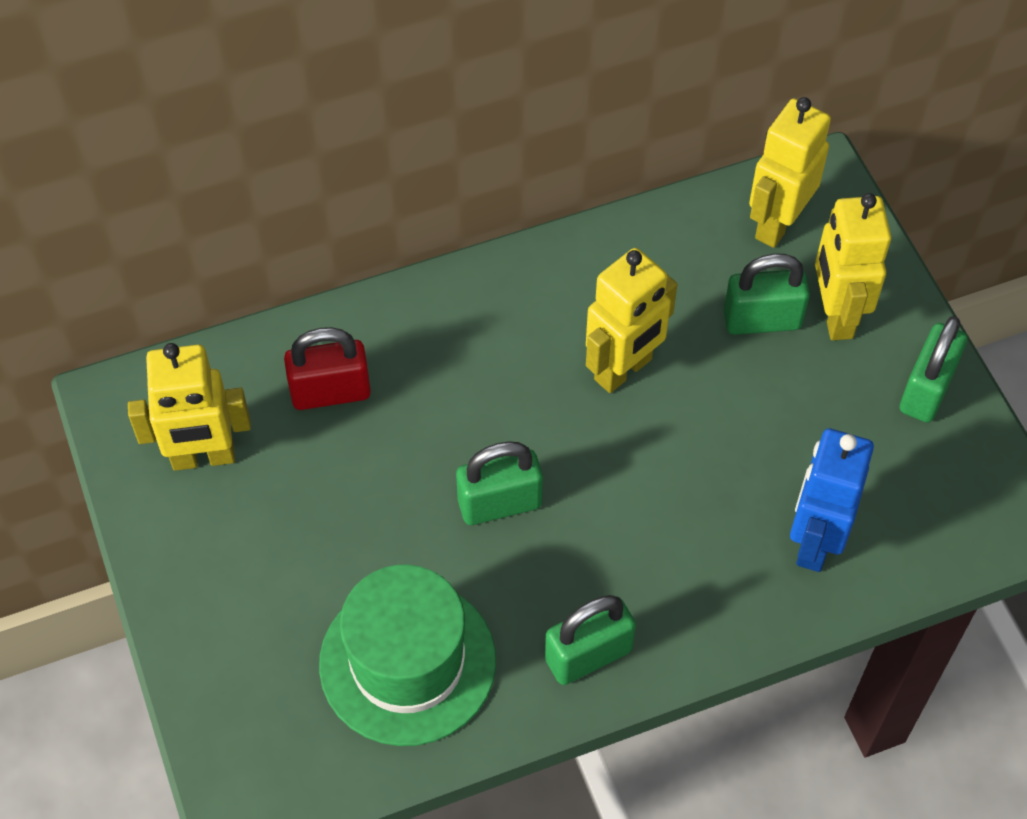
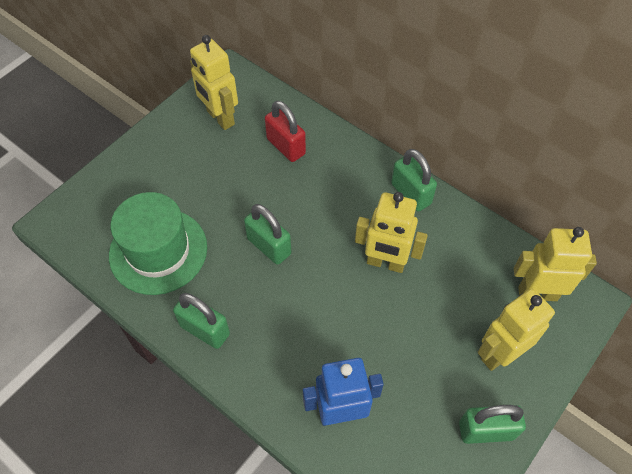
camera: 60 degrees right, 0 degrees up
(762, 320) = (467, 316): green padlock -> green padlock (411, 194)

